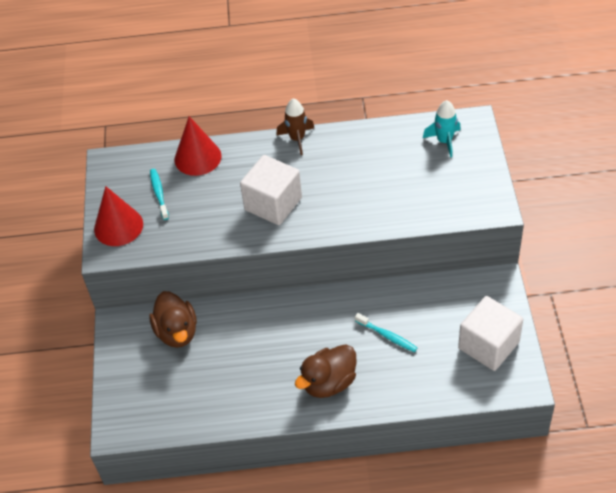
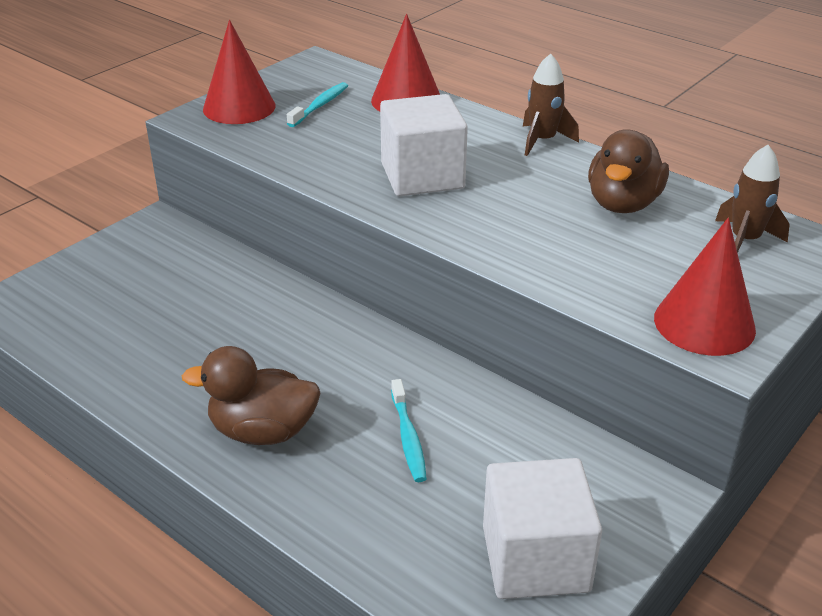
camera: 40 degrees right, 15 degrees down
(177, 332) = (193, 266): brown duck -> brown duck (623, 204)
(444, 141) = (744, 240): turquoise rocket -> brown rocket
(475, 200) = (704, 323): none -> red cone

